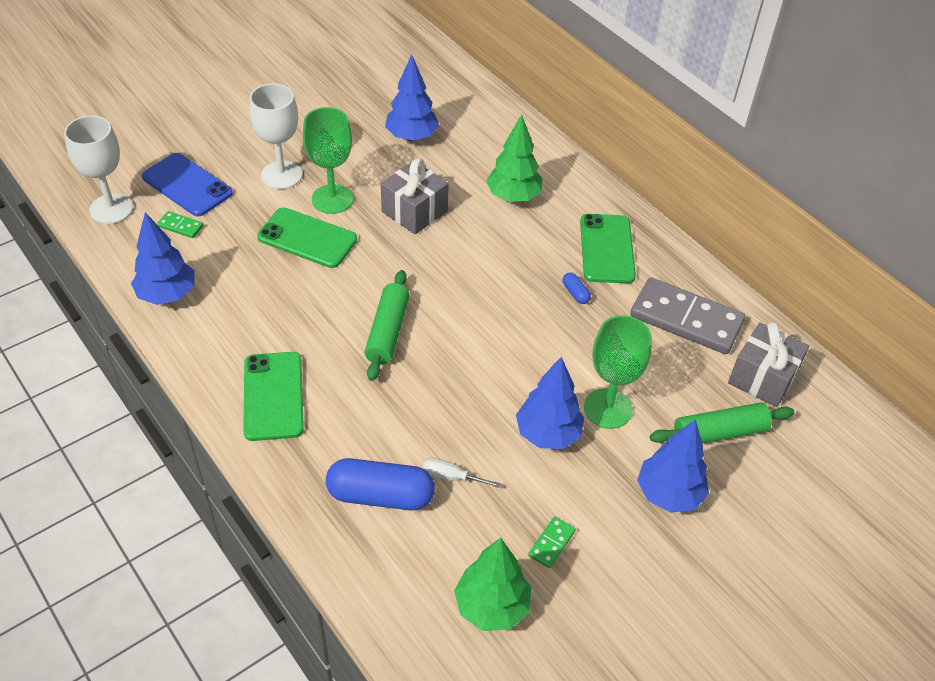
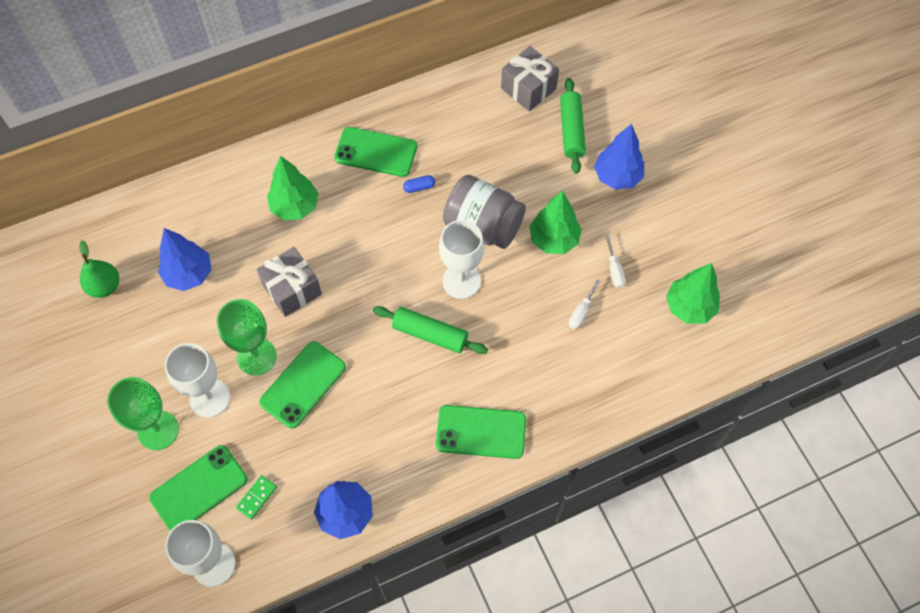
camera: 75 degrees left, 15 degrees up
(187, 185) = (199, 488): blue phone -> green phone
(380, 495) = (590, 364): blue capsule -> none
(384, 87) = (104, 286): none -> green pear
(463, 350) = (461, 281): none -> white goblet
(523, 507) = (614, 270): none -> white screwdriver
(544, 360) = (483, 226): none -> grey jar
(547, 434) = (553, 240): blue tree -> green tree
(551, 543) = (646, 259): green domino -> none
(607, 408) = (538, 194): green goblet -> green goblet (158, 430)
(686, 319) = (463, 119): grey domino -> none

